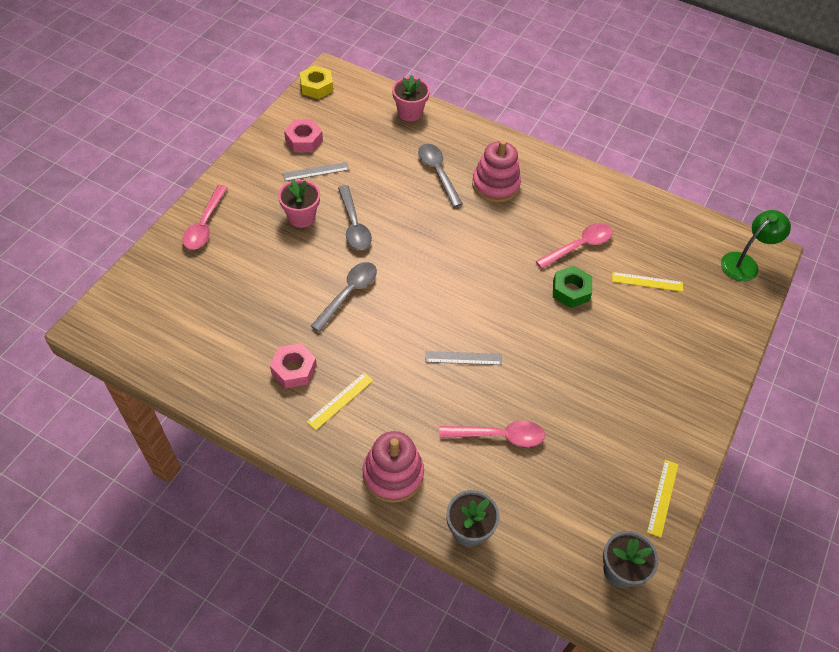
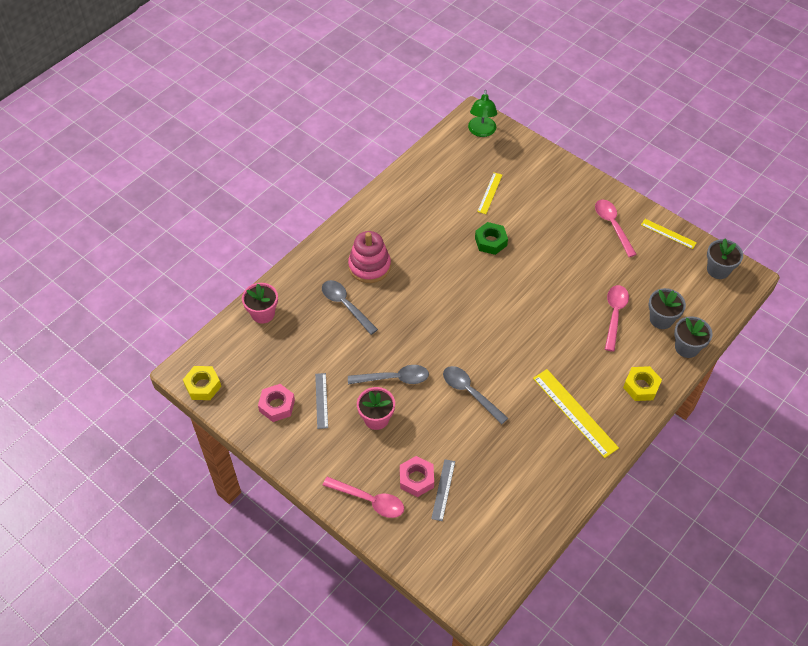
camera: 75 degrees left, 0 degrees up
(294, 369) = (541, 442): pink nut -> pink nut (416, 479)
(340, 401) = (575, 412): yellow ruler -> yellow ruler, size x1.74
(393, 474) = (641, 386): pink stacking toy -> yellow nut
(438, 173) = (345, 305): grey spoon -> grey spoon turned 60 degrees clockwise
(463, 358) = (544, 323): grey ruler -> grey ruler (443, 489)
(508, 494) = (661, 319): none -> grey flower pot
(579, 246) = (447, 225): pink spoon -> pink spoon (612, 226)
(745, 263) = (481, 131): green lamp -> green lamp turned 150 degrees counterclockwise

